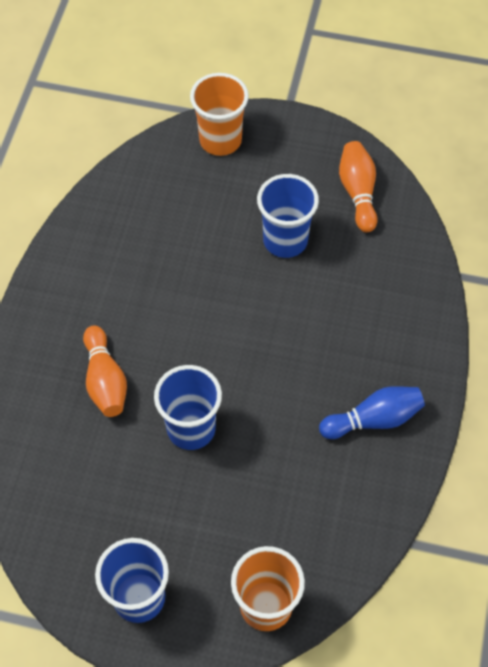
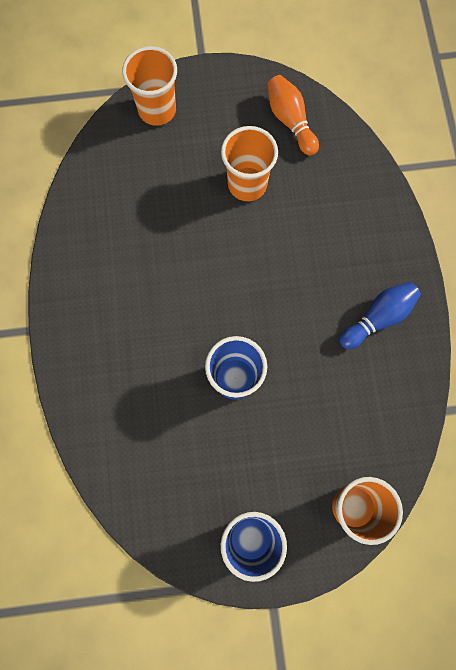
camera: 20 degrees left, 15 degrees up
(105, 380) = (147, 361): orange bowling pin -> none
(285, 240) = (247, 184): blue cup -> orange cup

